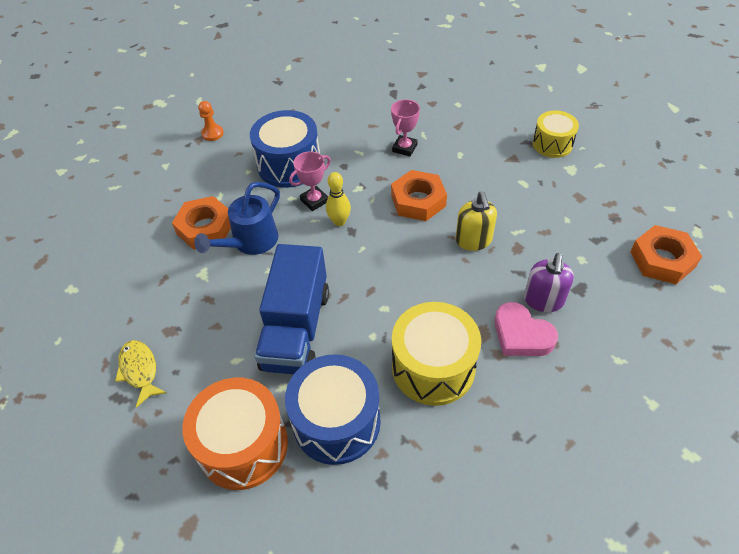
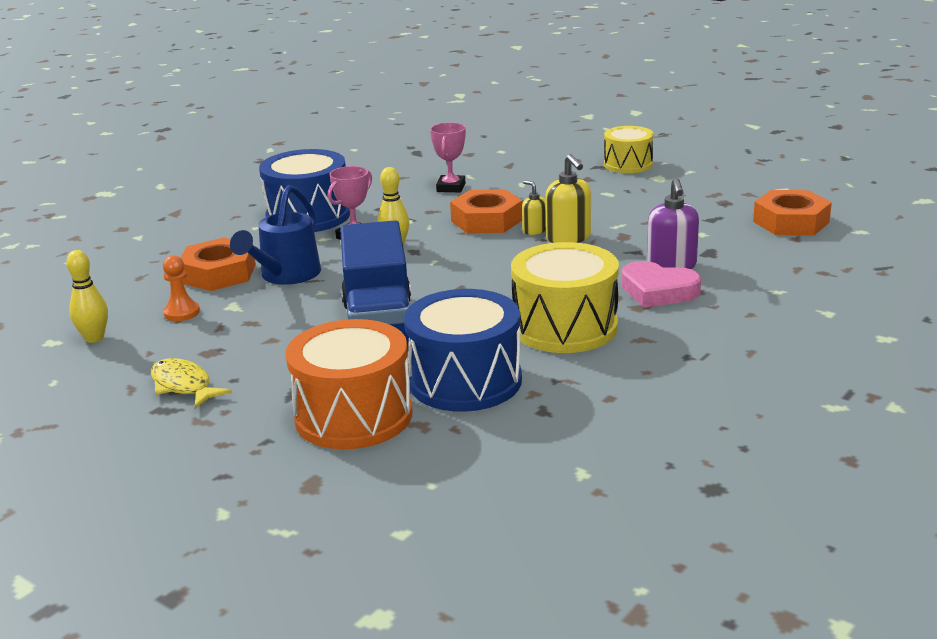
camera: 15 degrees left, 25 degrees down
(99, 291) = (94, 338): none -> yellow bowling pin
(212, 133) = (192, 207): orange pawn -> orange pawn (182, 313)
(450, 223) = (534, 230): none -> yellow soap dispenser

